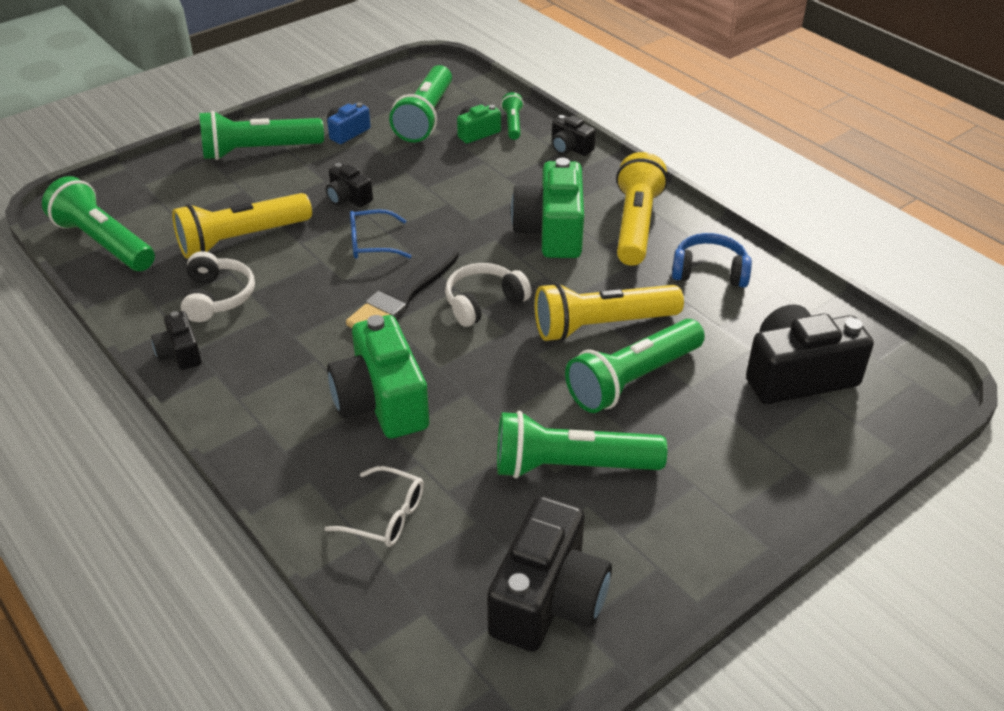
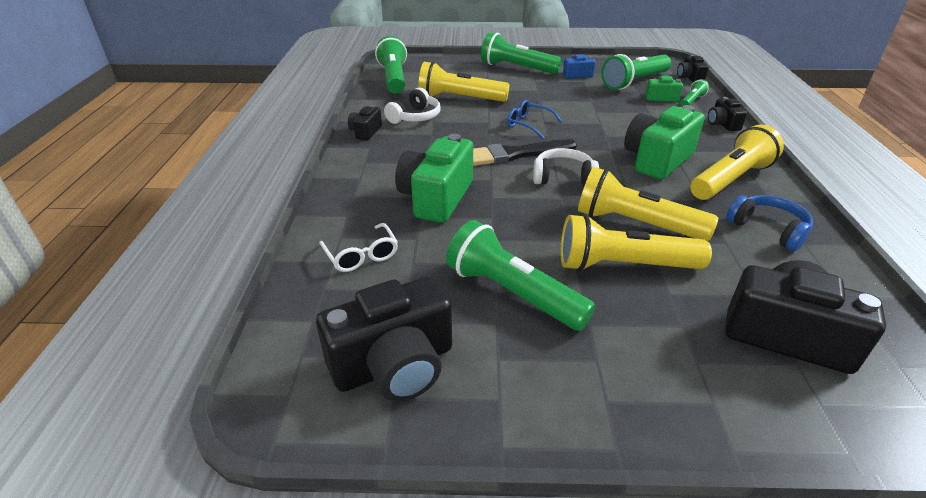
camera: 40 degrees right, 5 degrees down
(348, 198) = (541, 101): black camera -> black camera (689, 78)
(632, 379) = (623, 265): green flashlight -> yellow flashlight

